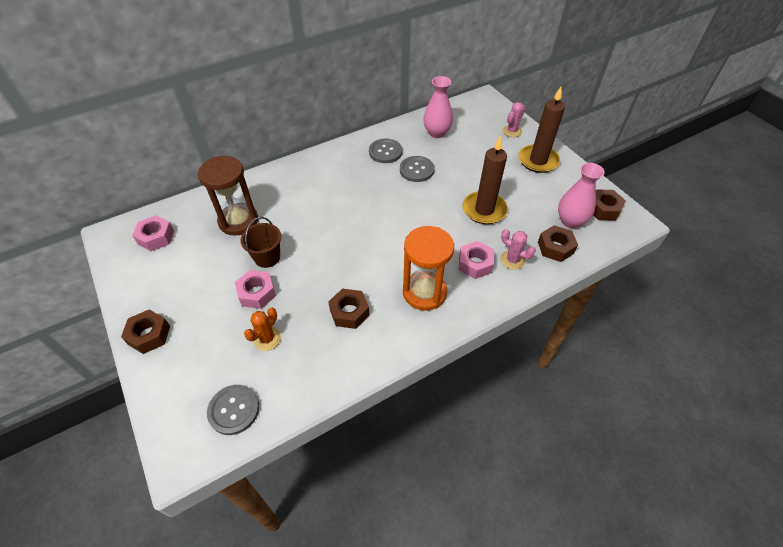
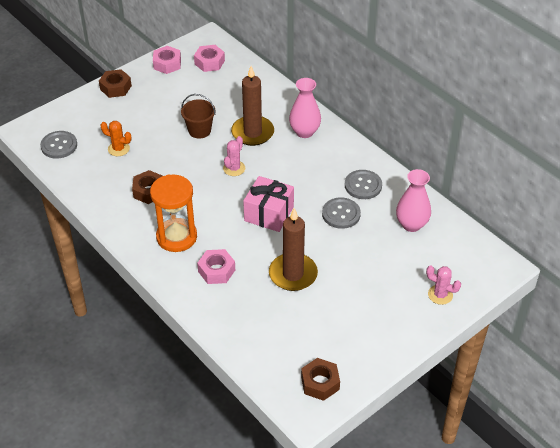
camera: 80 degrees right, 5 degrees down
(238, 221) = (238, 104): brown hourglass -> none
(257, 293) = (161, 133): pink nut -> pink nut (167, 64)
(406, 216) = (269, 214): none -> pink gift
(512, 260) = (226, 300): pink cactus -> pink cactus (234, 168)
(538, 161) = (390, 321): brown candle -> brown candle (252, 133)
(555, 247) = (250, 335): brown nut -> none
(570, 221) = (293, 350): pink vase -> pink vase (304, 132)

